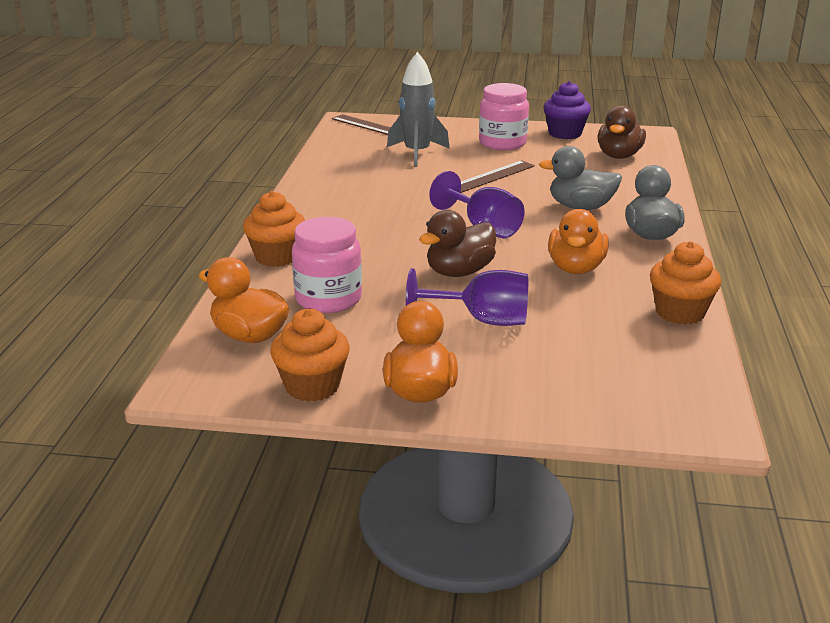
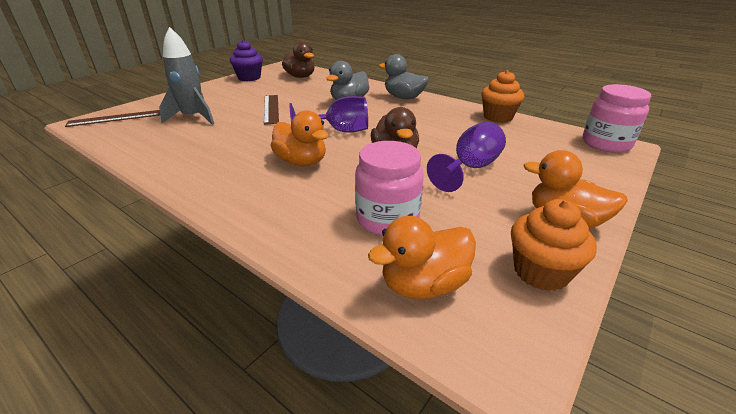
camera: 60 degrees left, 5 degrees up
(277, 257) = (279, 223): orange cupcake -> none
(502, 143) = (230, 93): pink jar -> pink jar (606, 144)
(576, 268) = (424, 124): orange duck -> orange duck (301, 162)

